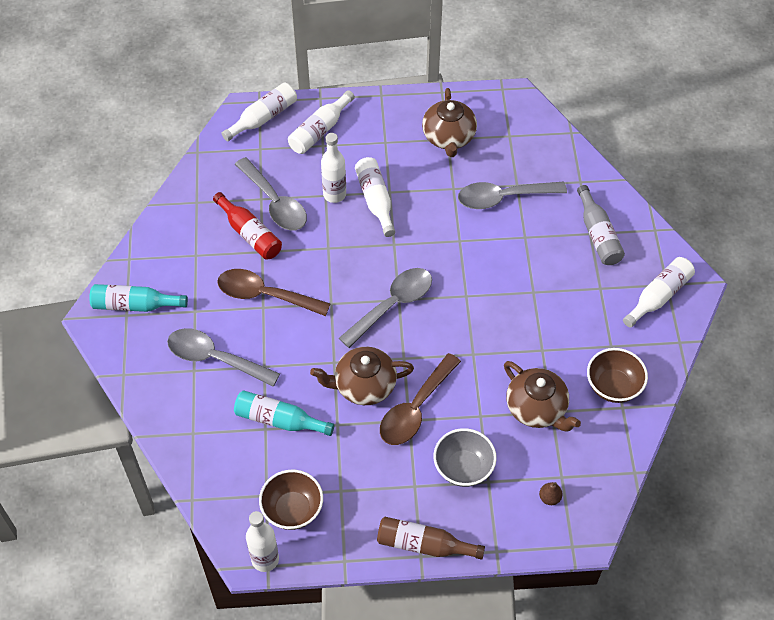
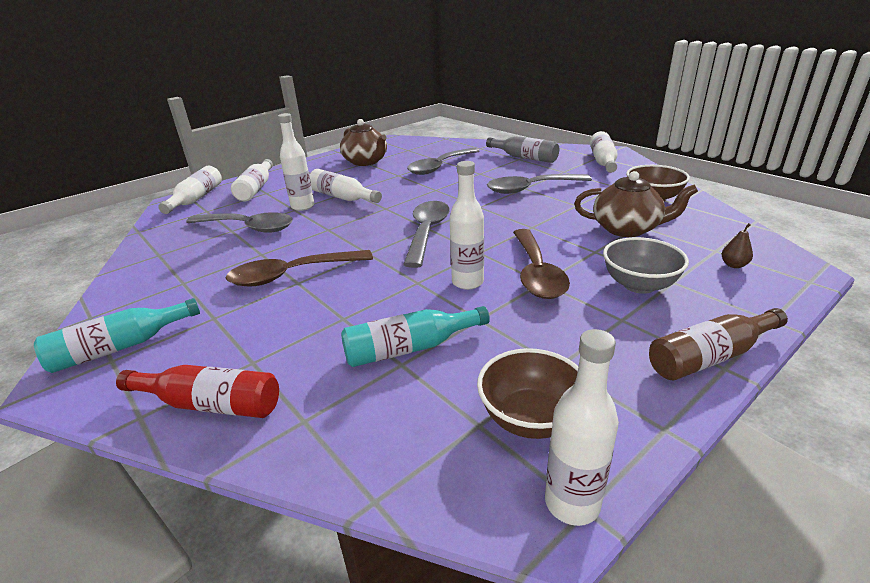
camera: 35 degrees left, 25 degrees down
(215, 358) = (273, 340): grey spoon -> grey spoon (531, 189)
(250, 234) = (238, 250): red bottle -> red bottle (210, 404)
(363, 385) = (467, 282): brown teapot -> white bottle

